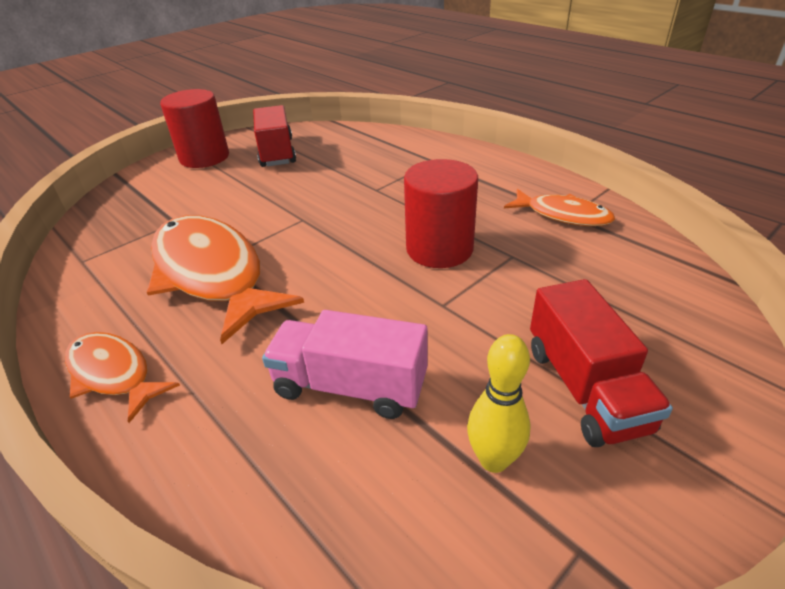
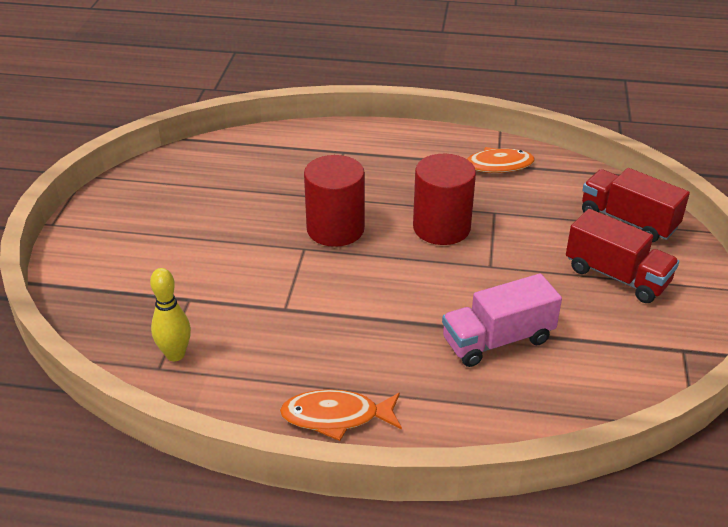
camera: 40 degrees left, 0 degrees up
(204, 157) = (108, 227): red cylinder -> red cylinder (335, 229)
(212, 274) = (297, 322): orange fish -> none
(277, 153) = (181, 195): red truck -> red truck (628, 221)
(493, 460) = (611, 334): yellow bowling pin -> yellow bowling pin (175, 354)

